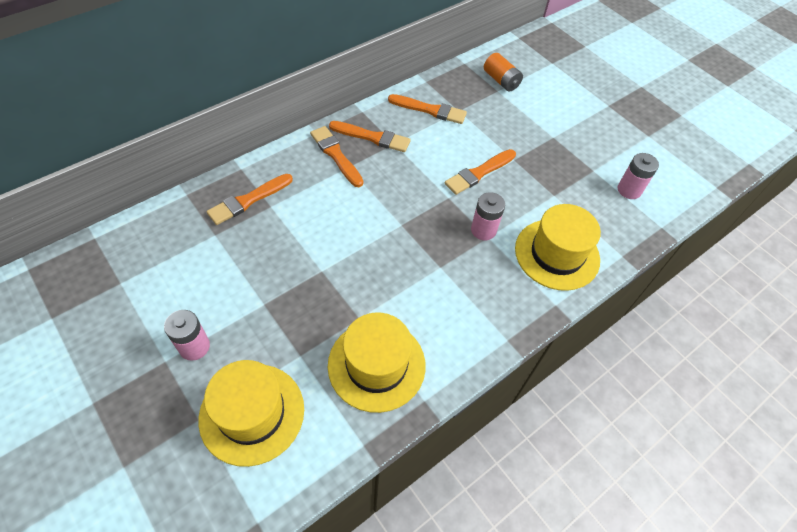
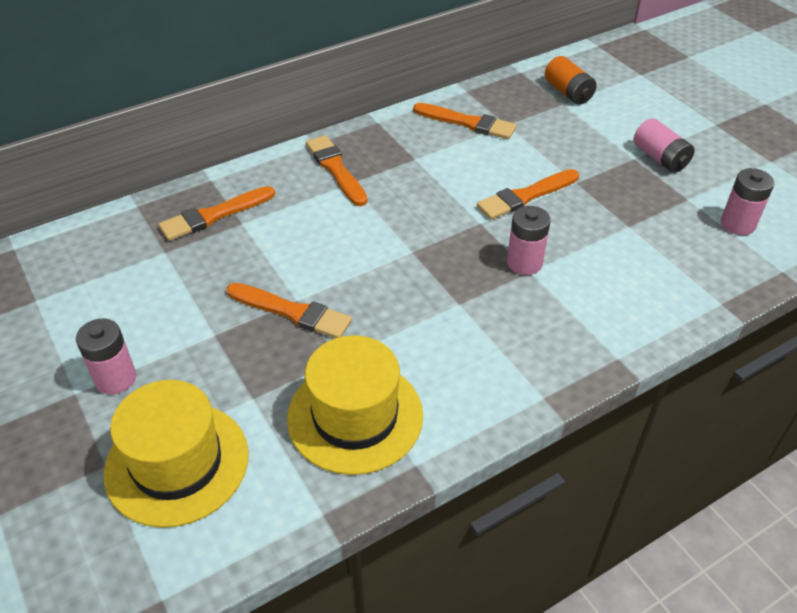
camera: 10 degrees right, 10 degrees down
(372, 137) = (387, 151): orange brush -> orange brush (292, 312)
(557, 254) = (626, 296): yellow hat -> none
(571, 136) = (660, 158): none -> pink battery

